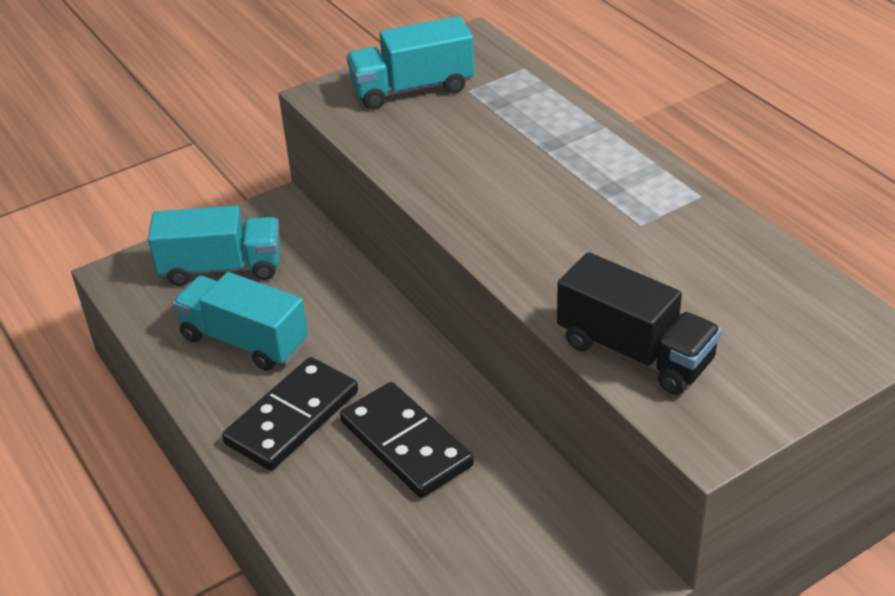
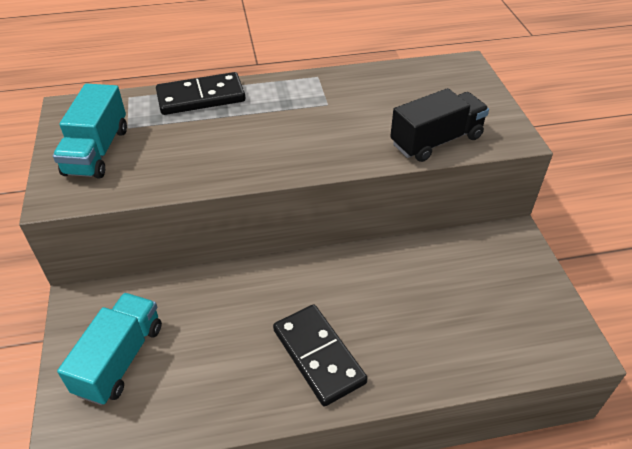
camera: 70 degrees left, 5 degrees up
(244, 341) = (218, 365): turquoise truck -> none
(406, 443) = (375, 299): black domino -> black domino (201, 97)

